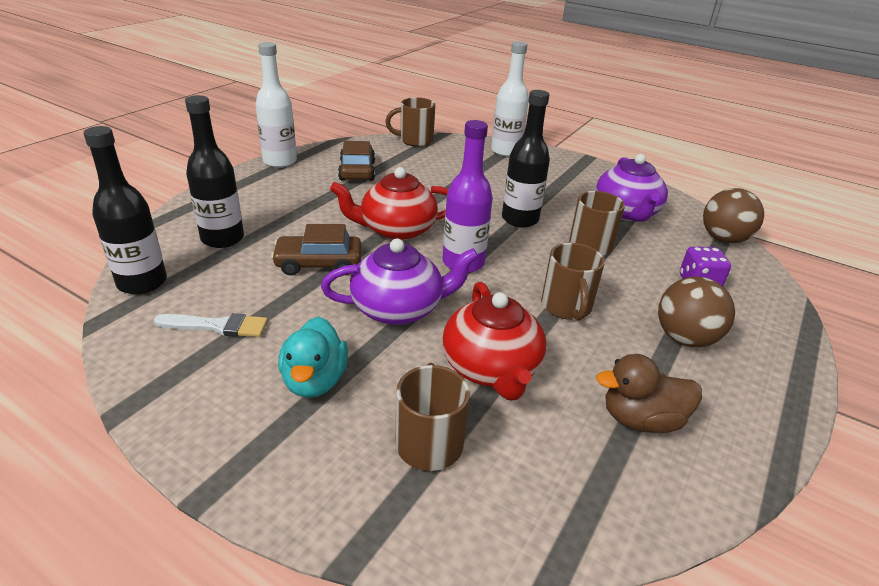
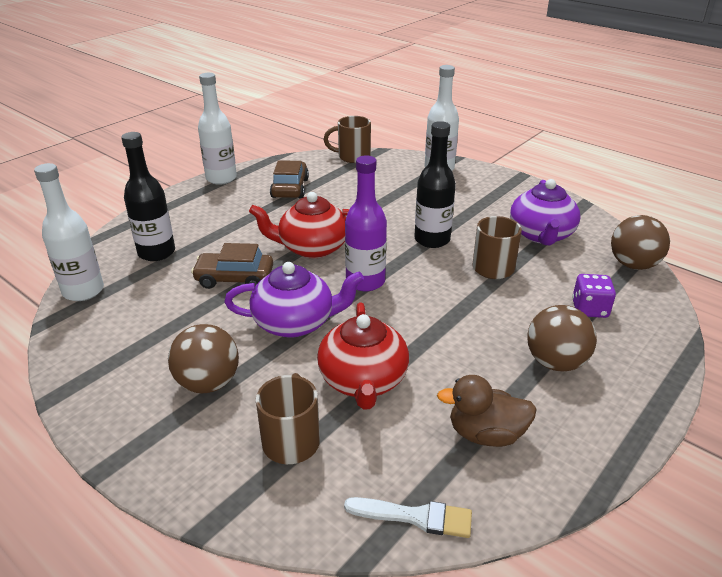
camera: 10 degrees right, 0 degrees up
(142, 283) = (83, 291): black bottle -> white bottle
(217, 326) = (138, 332): white brush -> white brush (415, 517)
(314, 381) = (208, 383): turquoise duck -> brown ball
(566, 307) = (450, 327): brown mug -> none

